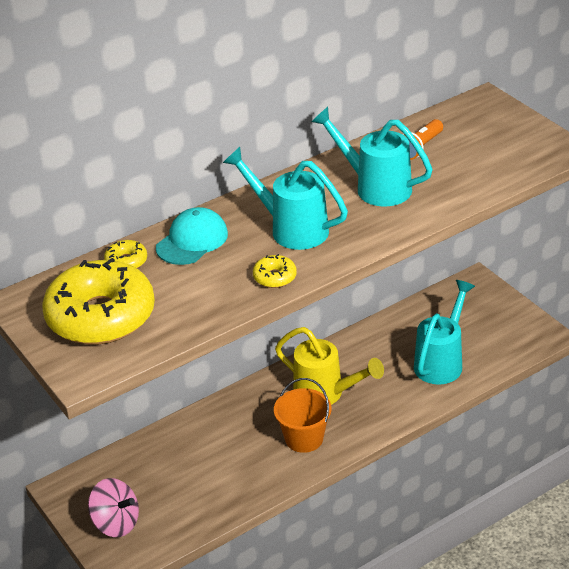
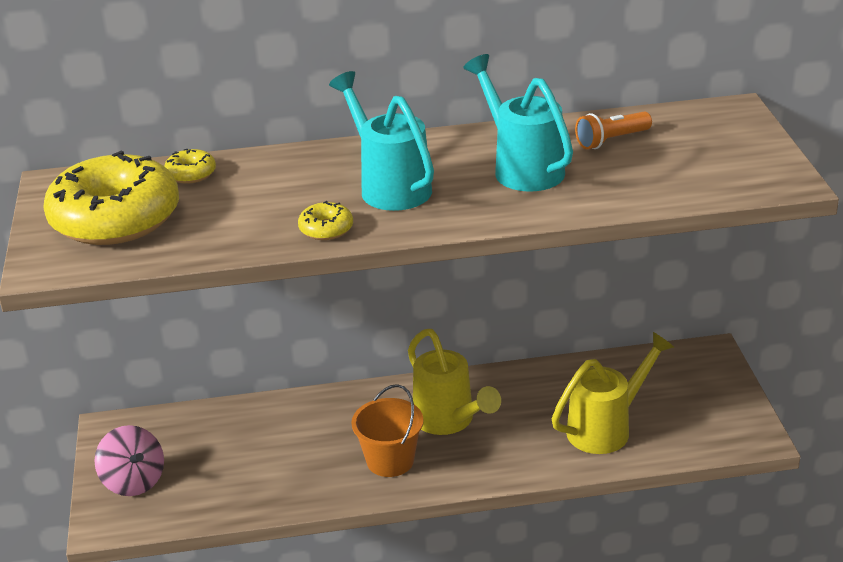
camera: 25 degrees right, 5 degrees down
(192, 241) = (275, 171): turquoise cap -> none
(441, 362) = (606, 428): turquoise watering can -> yellow watering can

